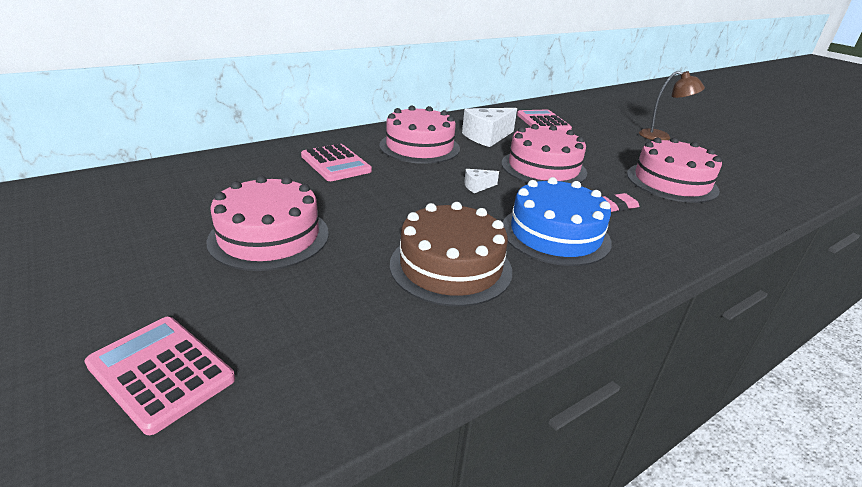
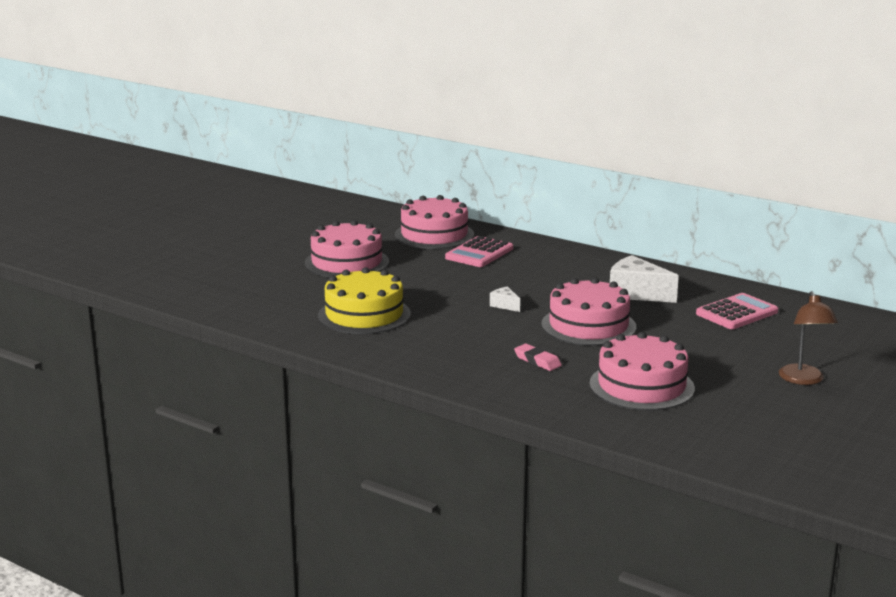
camera: 70 degrees right, 10 degrees down
(161, 372) = (214, 274): pink calculator -> none
(419, 147) = (562, 272): pink cake -> pink cake (434, 234)
(450, 266) = (364, 315): brown cake -> yellow cake
(555, 234) = (450, 341): blue cake -> none

